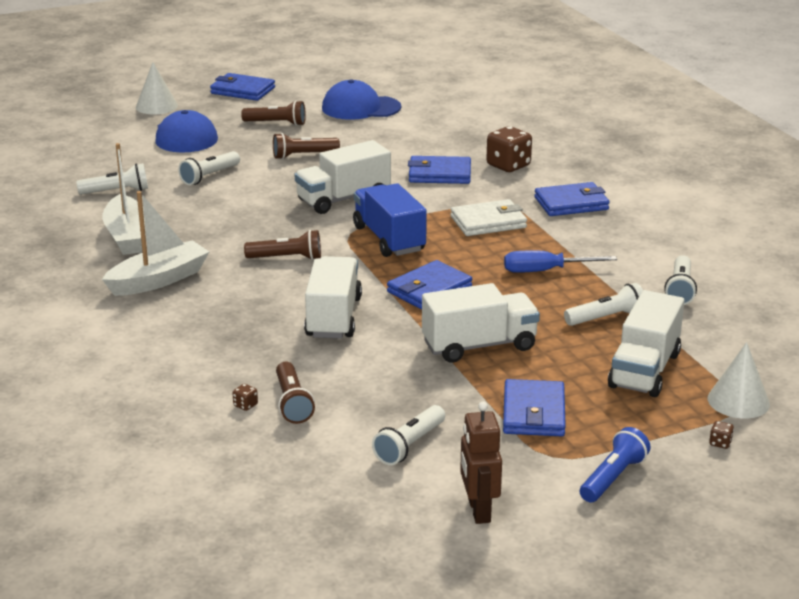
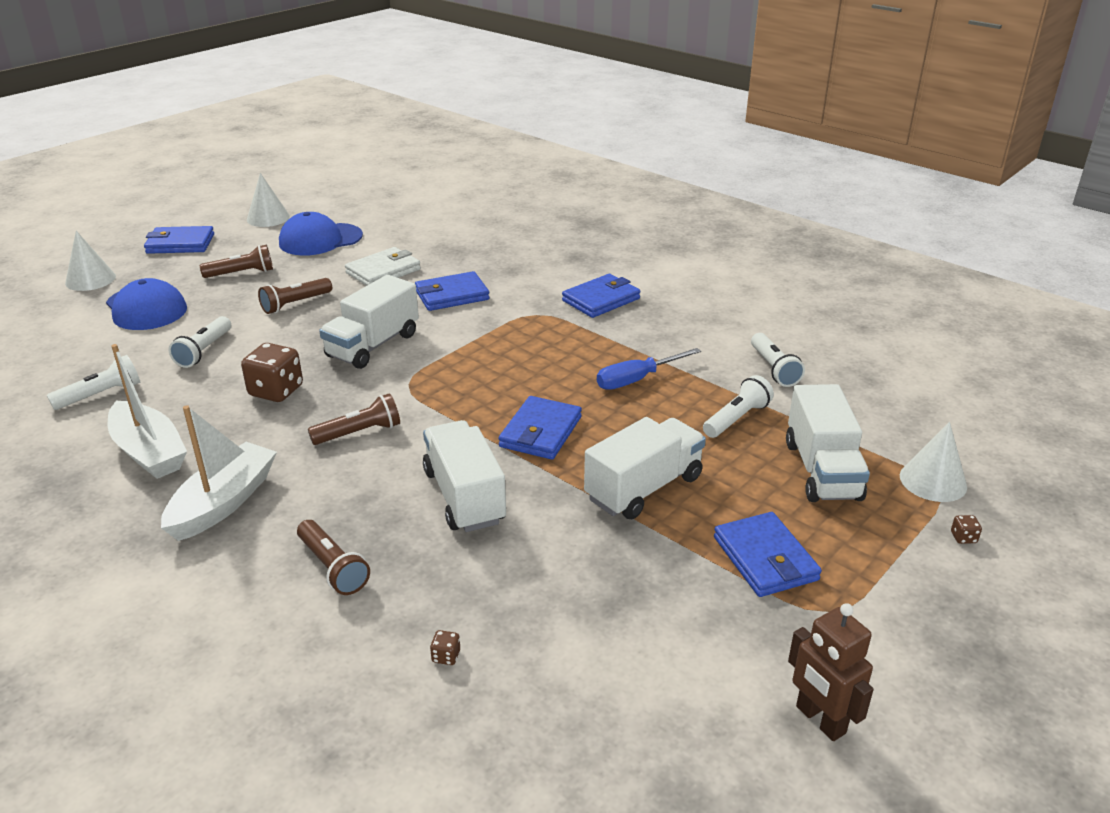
camera: 25 degrees left, 5 degrees up
(292, 403) = (500, 633): brown flashlight -> brown flashlight (333, 567)
(329, 81) = (268, 218): none -> white cone
(389, 239) = (454, 381): blue truck -> none
(409, 445) = (675, 650): white flashlight -> none
(488, 222) = (539, 338): white wallet -> white wallet (383, 271)
(508, 165) = (511, 272): brown dice -> brown dice (276, 391)
(613, 478) = (909, 619): blue flashlight -> none

